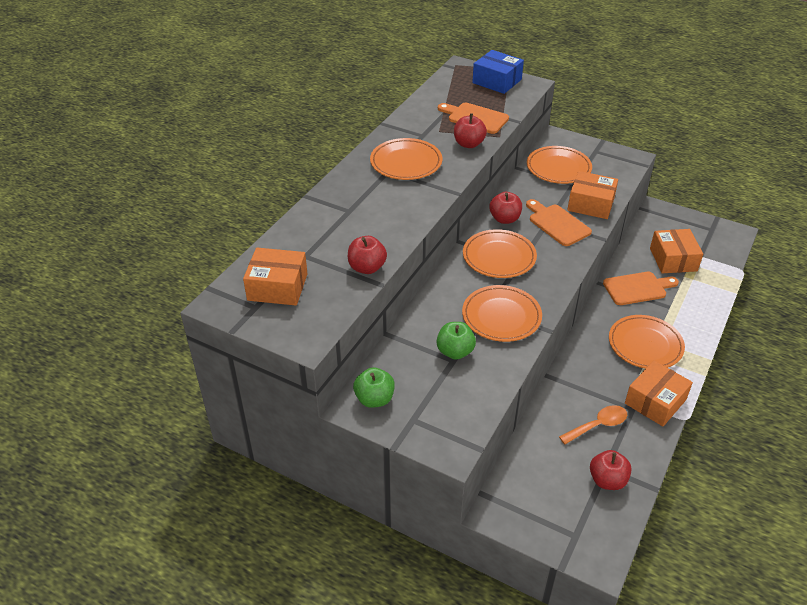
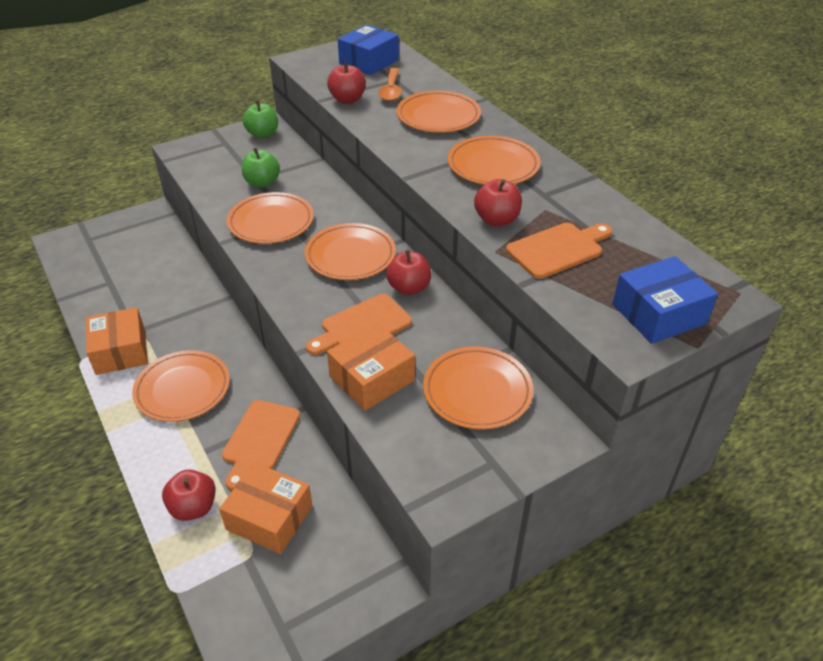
camera: 120 degrees right, 0 degrees up
(277, 287) = (369, 62): orange box -> blue box
(355, 208) = (438, 116): none -> orange plate
(557, 224) = (362, 326): orange cutting board -> orange cutting board turned 150 degrees clockwise
(598, 425) = (146, 300): orange spoon -> orange spoon (391, 91)
(607, 480) = (100, 277): red apple -> red apple (193, 507)

